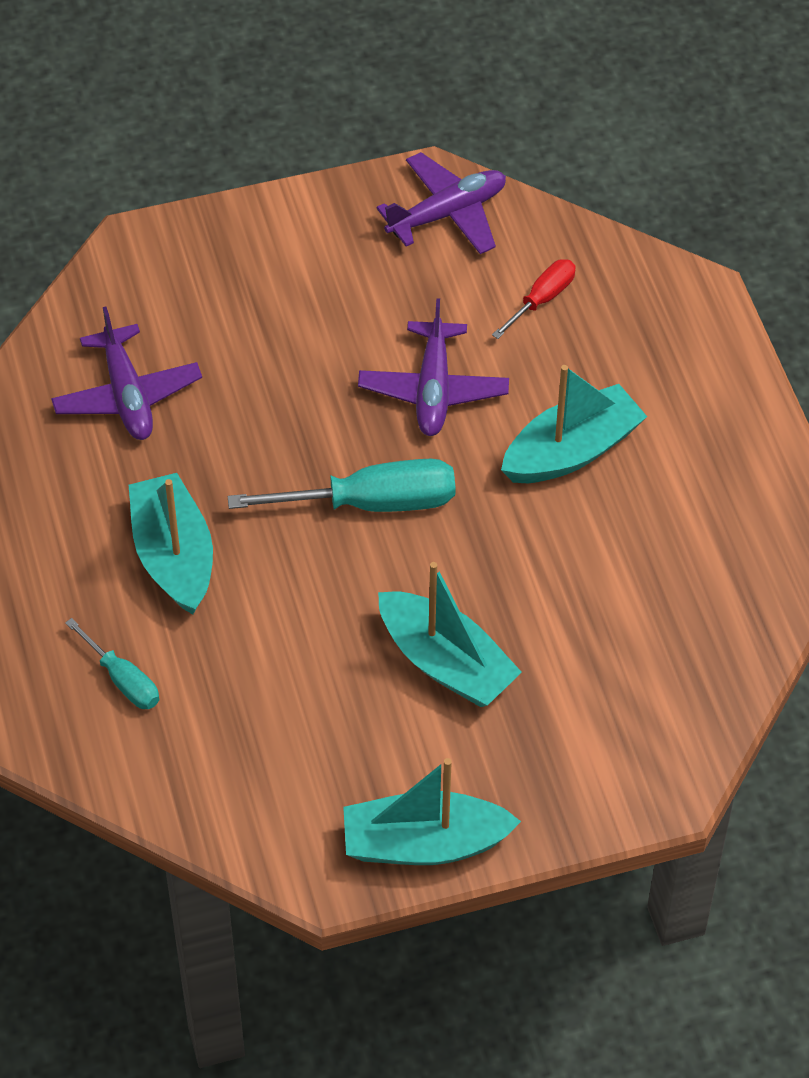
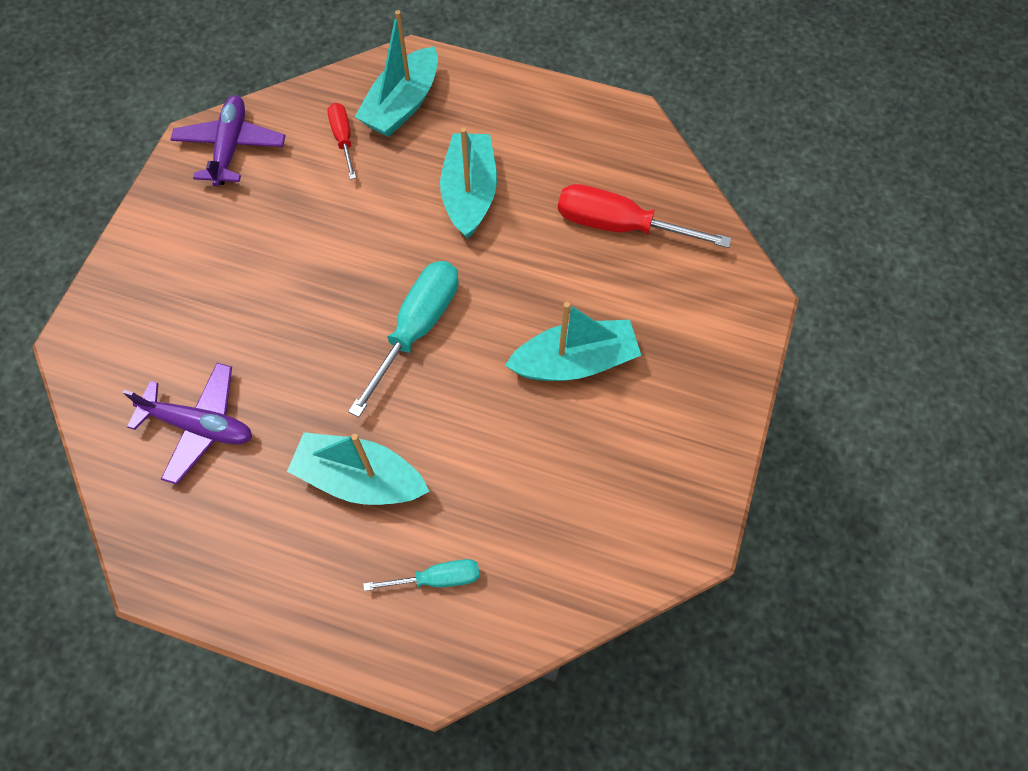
camera: 55 degrees left, 10 degrees up
(424, 843) = (705, 461): turquoise boat -> turquoise boat (402, 105)
(433, 389) = (359, 238): purple plane -> none
(651, 612) = (620, 226): none -> red screwdriver

